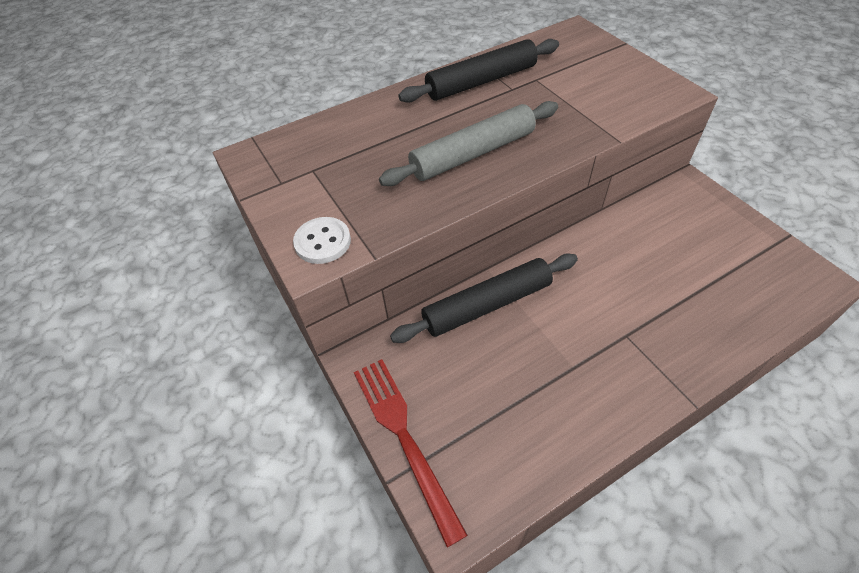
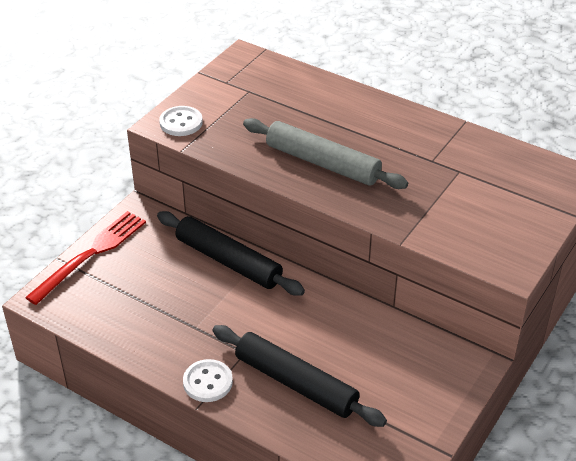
camera: 60 degrees right, 10 degrees down
(481, 81) = (428, 139): black rolling pin -> black rolling pin (296, 383)
(661, 383) = (208, 382): none -> white button

